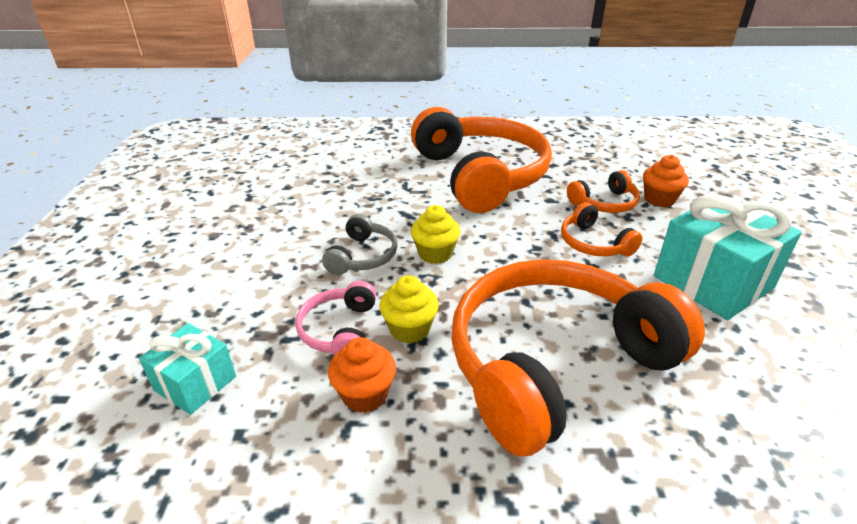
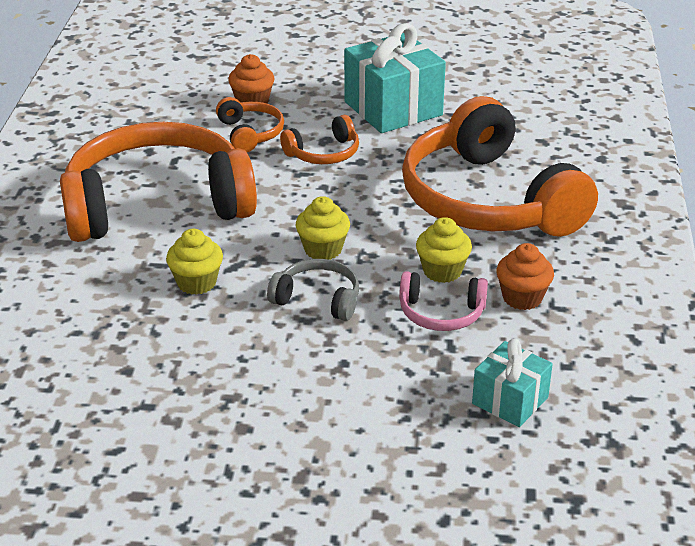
camera: 85 degrees left, 0 degrees up
(383, 201) = (196, 283): none -> yellow cupcake

